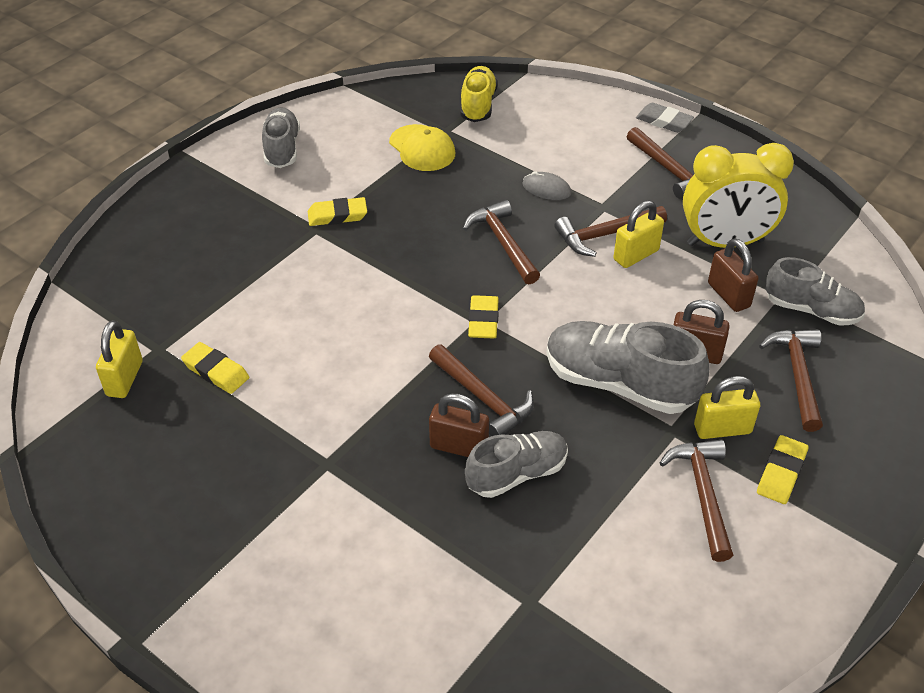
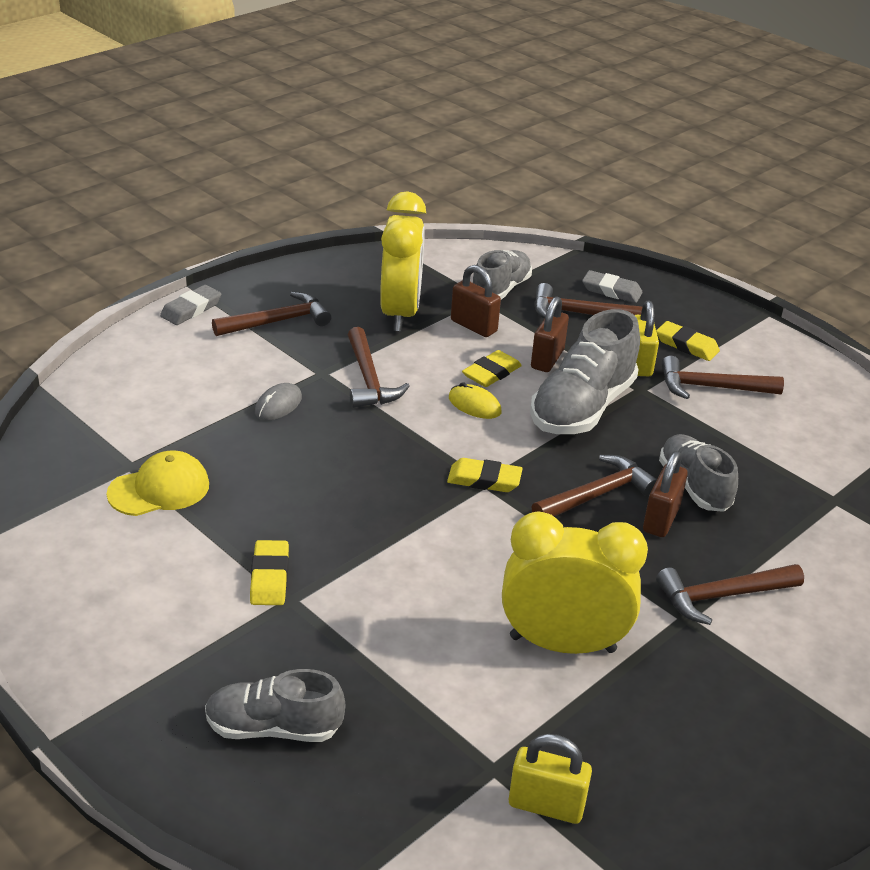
camera: 85 degrees left, 10 degrees down
(216, 371) = (540, 708): yellow eraser -> yellow eraser (491, 373)
(282, 149) = (98, 622): grey shoe -> grey shoe (273, 728)
(286, 381) = (562, 644): none -> yellow clock
(478, 105) = (89, 432): yellow shoe -> none
(503, 243) = (362, 449): brown hammer -> brown hammer (722, 596)
(593, 306) = (474, 405): none -> yellow mouse
(636, 255) = (405, 366): yellow padlock -> none
(728, 295) = (473, 326): brown padlock -> brown padlock turned 60 degrees clockwise
(864, 403) = (611, 291): none -> grey eraser

